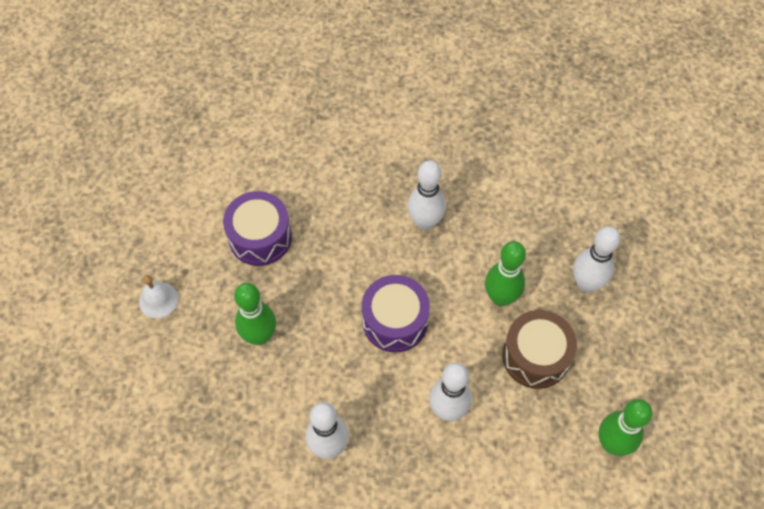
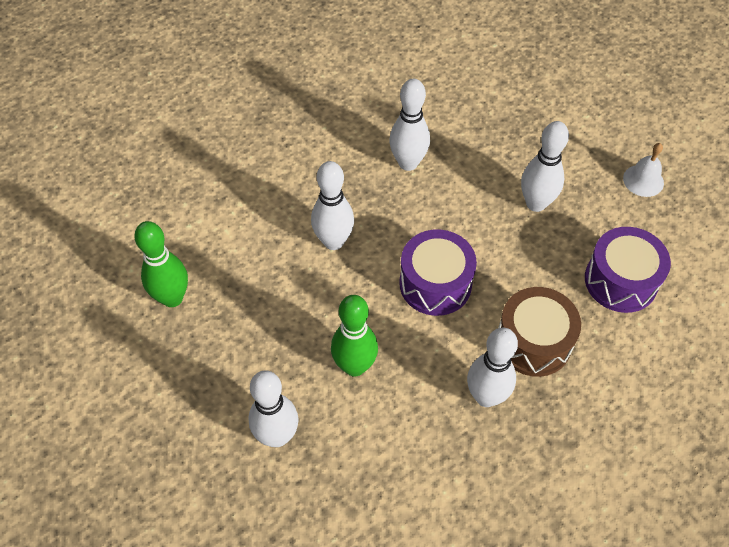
camera: 145 degrees right, 5 degrees down
(260, 336) = (536, 203): green bowling pin -> white bowling pin
(535, 356) = (285, 331): brown drum -> brown drum (533, 342)

